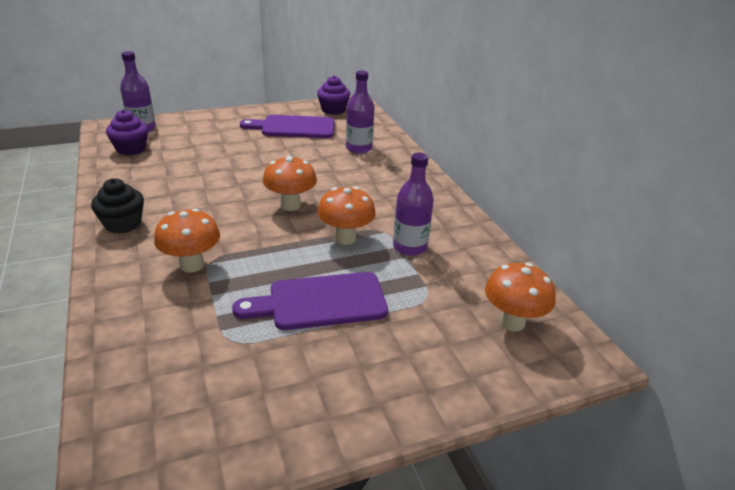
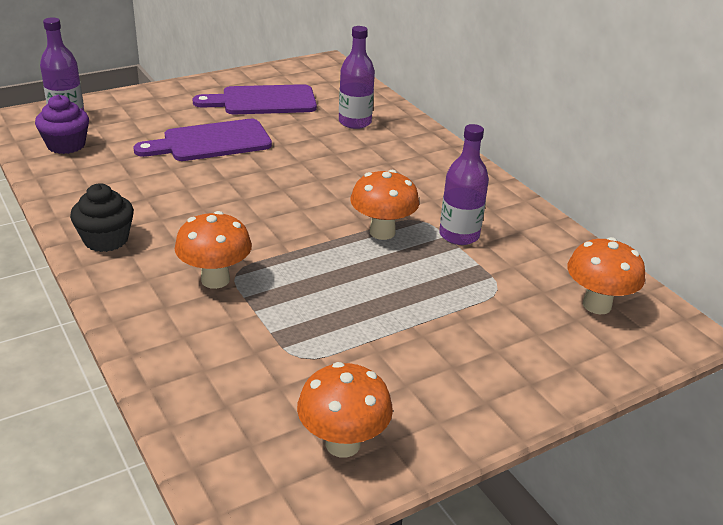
camera: 10 degrees left, 0 degrees up
(290, 205) = (301, 199): orange mushroom -> orange mushroom (343, 444)
(320, 302) = (382, 305): purple cutting board -> purple cutting board (211, 142)
(333, 110) = (303, 74): purple cupcake -> none

